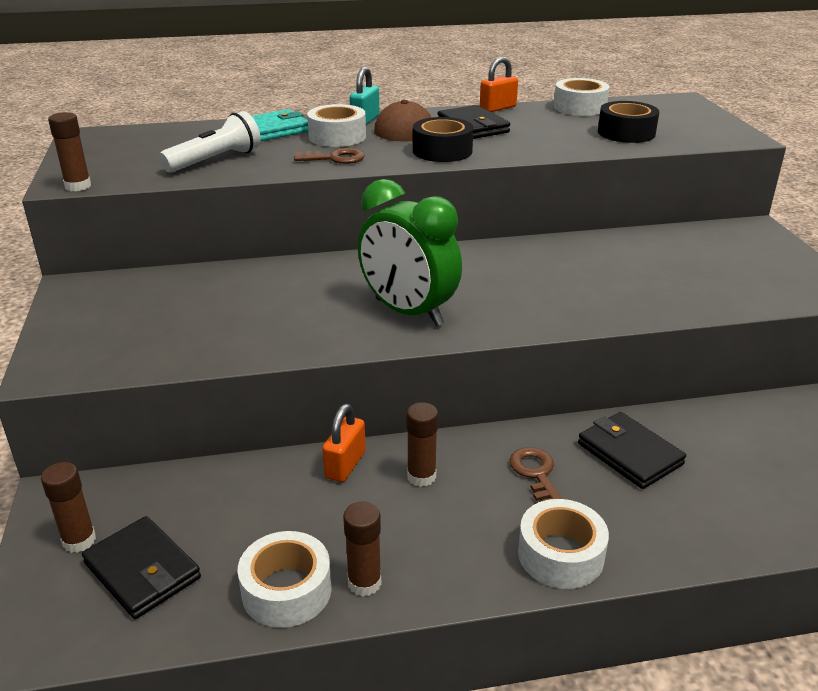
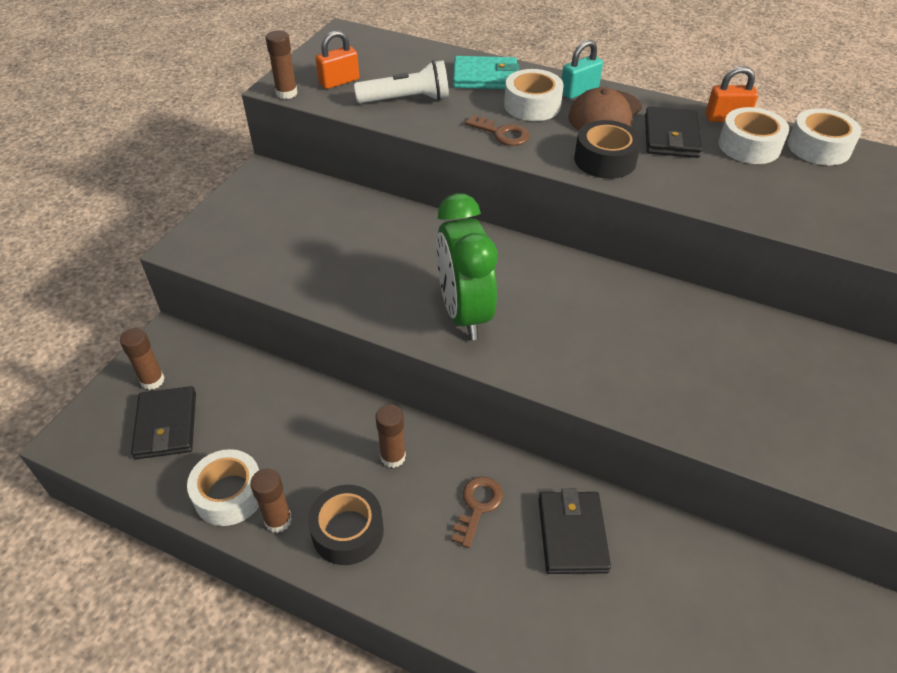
camera: 35 degrees right, 15 degrees up
(345, 465) = (351, 415): orange padlock -> orange padlock (339, 81)
(560, 555) = (425, 587): white tape -> white tape (749, 146)
(626, 133) = (826, 205): black tape -> black tape (347, 531)

